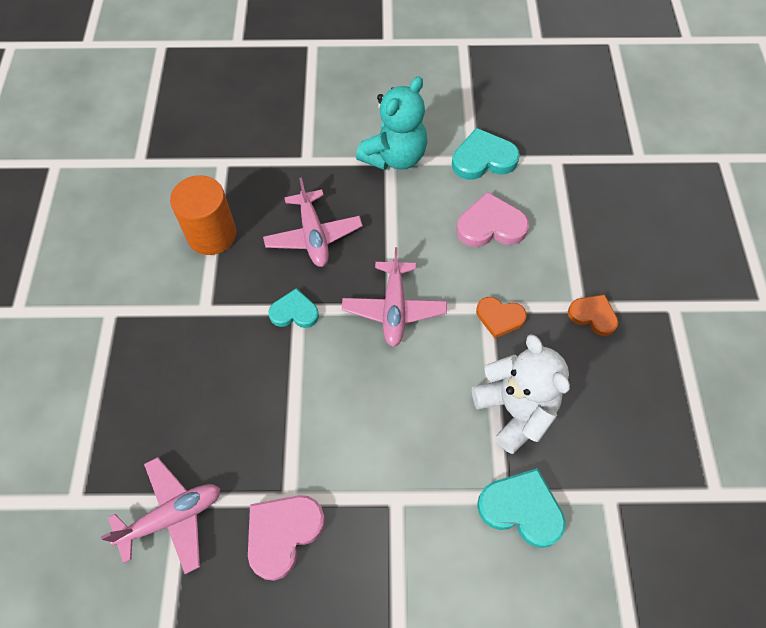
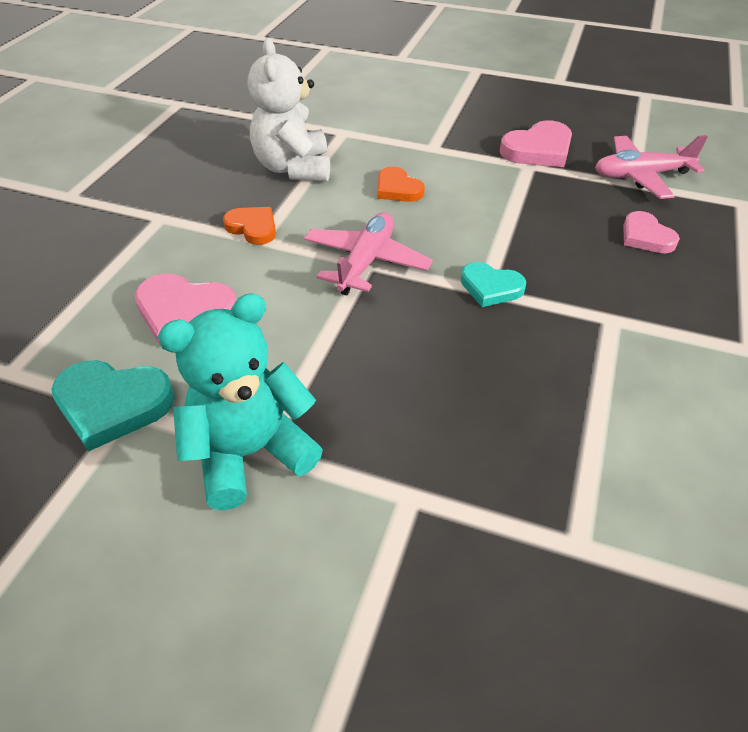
camera: 160 degrees left, 15 degrees down
(174, 413) = (645, 237): none -> pink heart
(212, 234) = (601, 411): orange cylinder -> none
(313, 235) = (438, 366): pink plane -> none
(521, 509) = (333, 124): turquoise heart -> none
(593, 316) = (155, 207): orange heart -> orange heart (397, 189)

